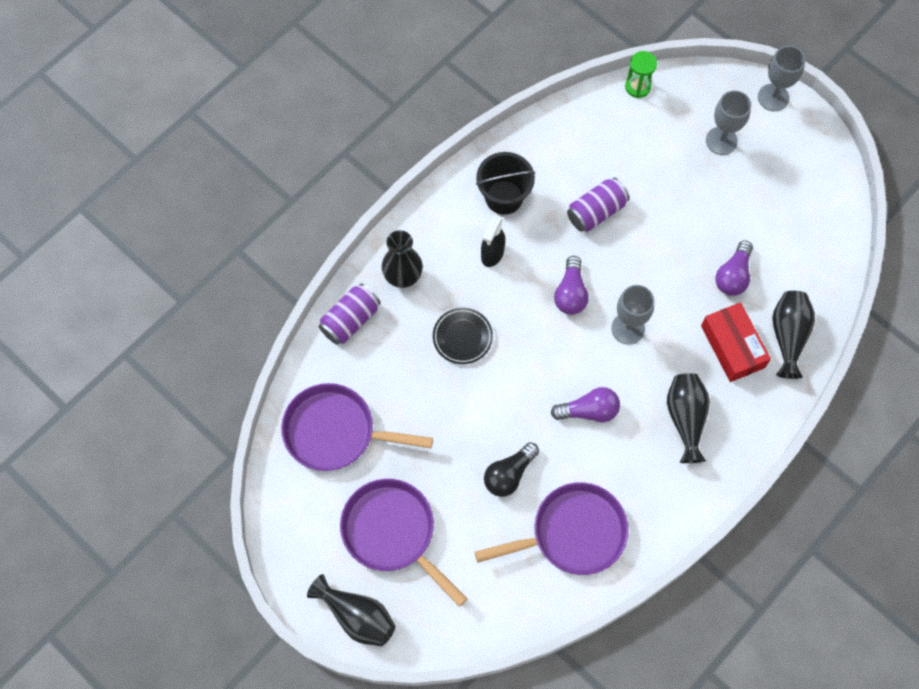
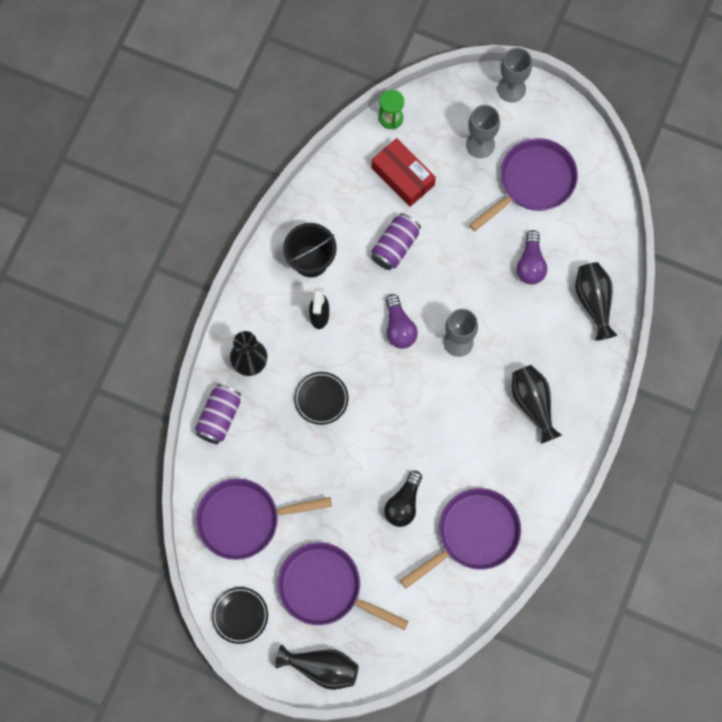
camera: 20 degrees left, 5 degrees up
(292, 529) = (240, 615): none -> black plate
(589, 411) = (450, 426): purple light bulb -> none
(732, 346) = (551, 327): red box -> red box (403, 176)
(763, 195) = (532, 182): none -> purple pan

